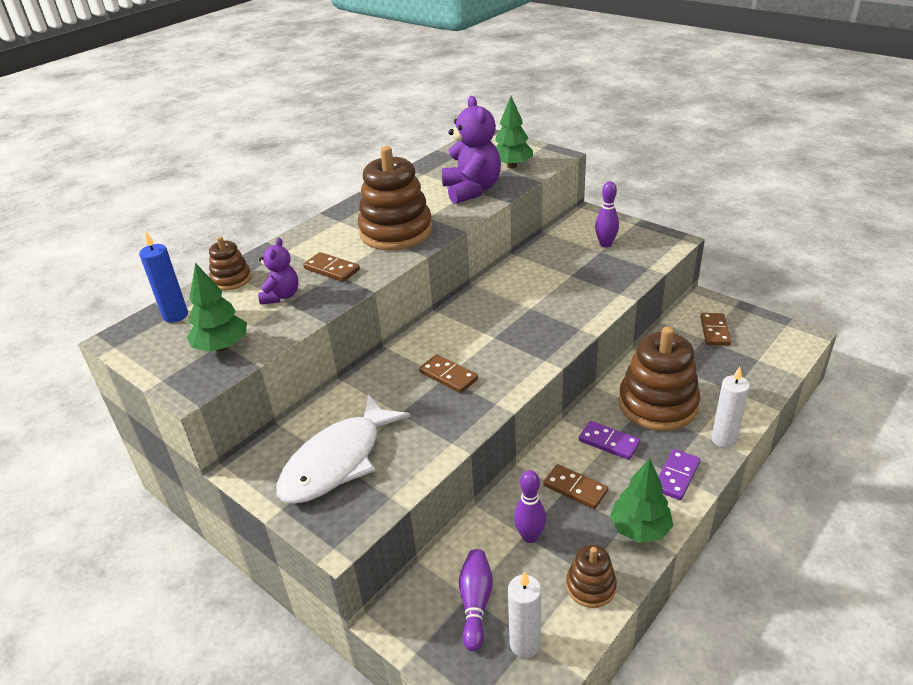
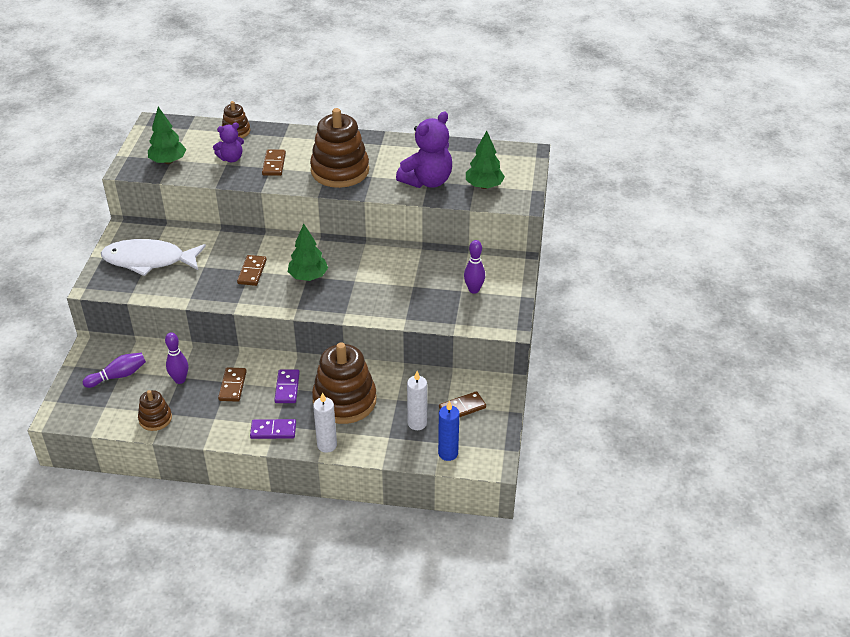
camera: 55 degrees right, 5 degrees up
(175, 315) = (186, 130): blue candle -> blue candle (448, 453)
(525, 644) = (101, 405): white candle -> white candle (417, 423)
(640, 529) = (214, 426): green tree -> green tree (308, 277)

